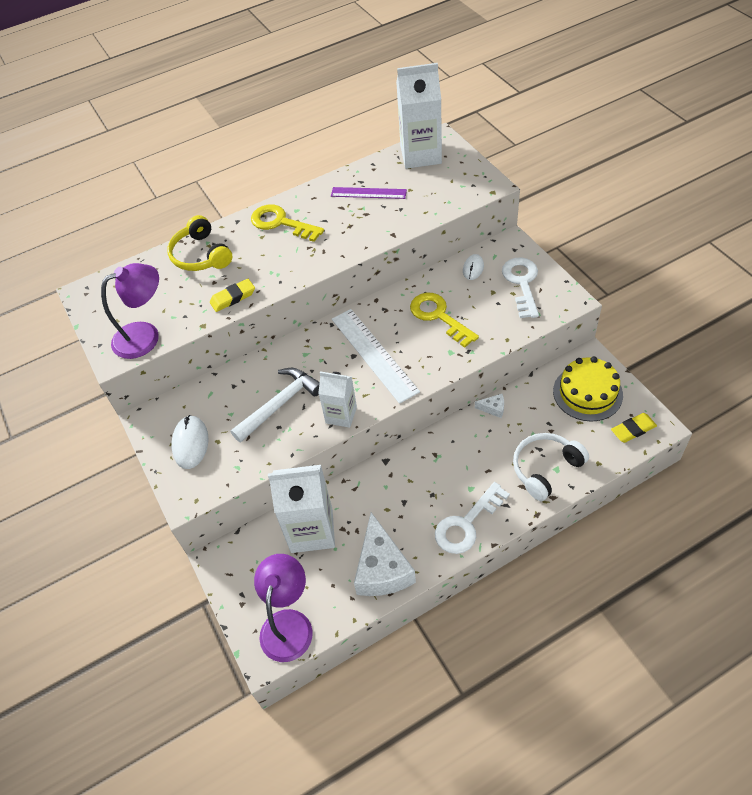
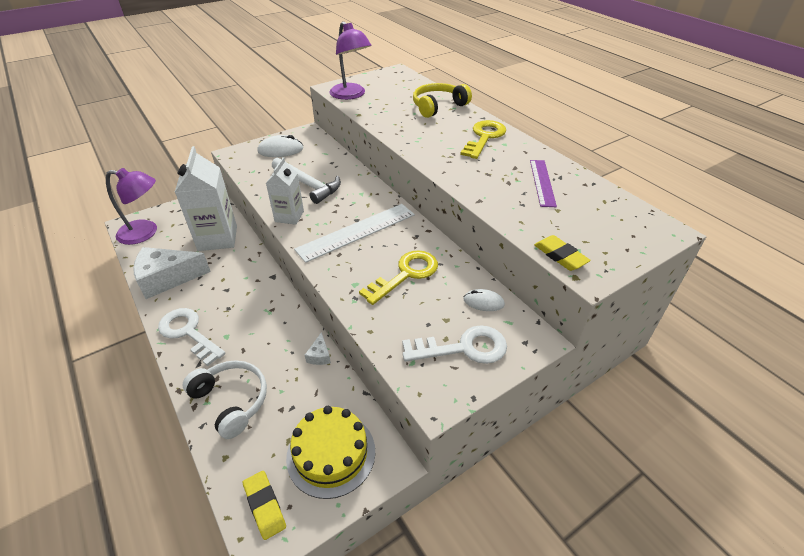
camera: 80 degrees right, 10 degrees down
(233, 297) = (388, 123): yellow eraser -> yellow eraser (560, 256)
(420, 155) = (625, 216): white carton -> none

